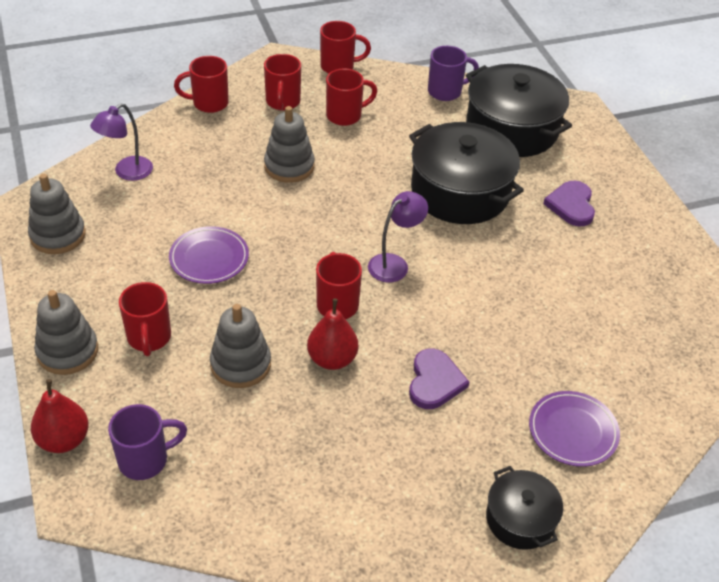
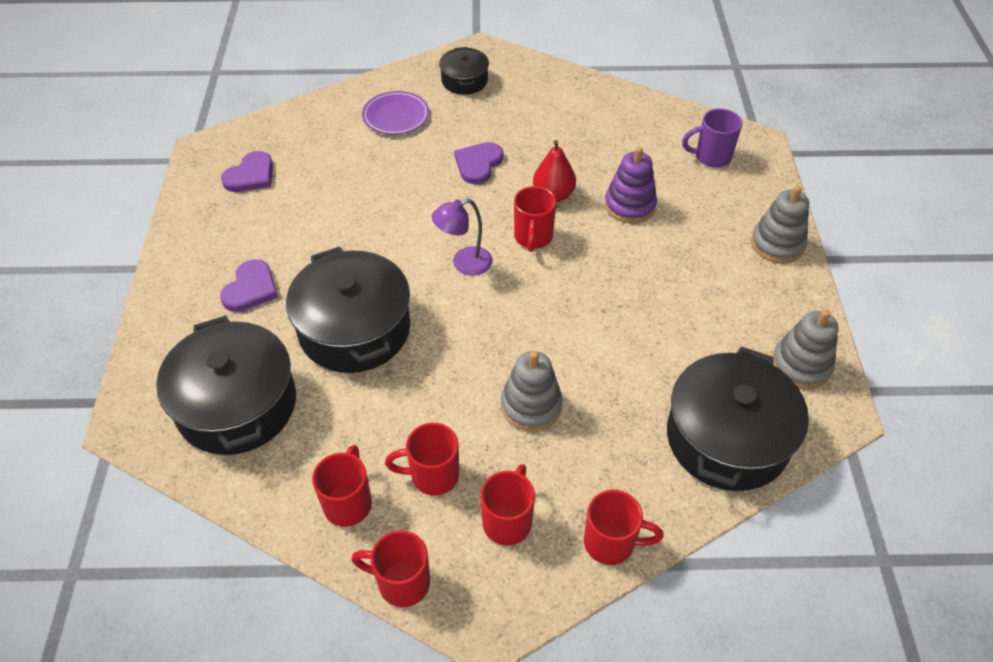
camera: 160 degrees left, 5 degrees up
(64, 440) = (773, 180): red pear -> none
(127, 172) = (727, 438): purple lamp -> black pot
(149, 338) = (706, 241): red mug -> red mug (348, 503)
(209, 258) = (643, 306): purple plate -> none
(240, 364) = (629, 205): grey stacking toy -> purple stacking toy
(446, 92) = (277, 490): purple mug -> none
(670, 311) = (251, 175): none -> purple heart

